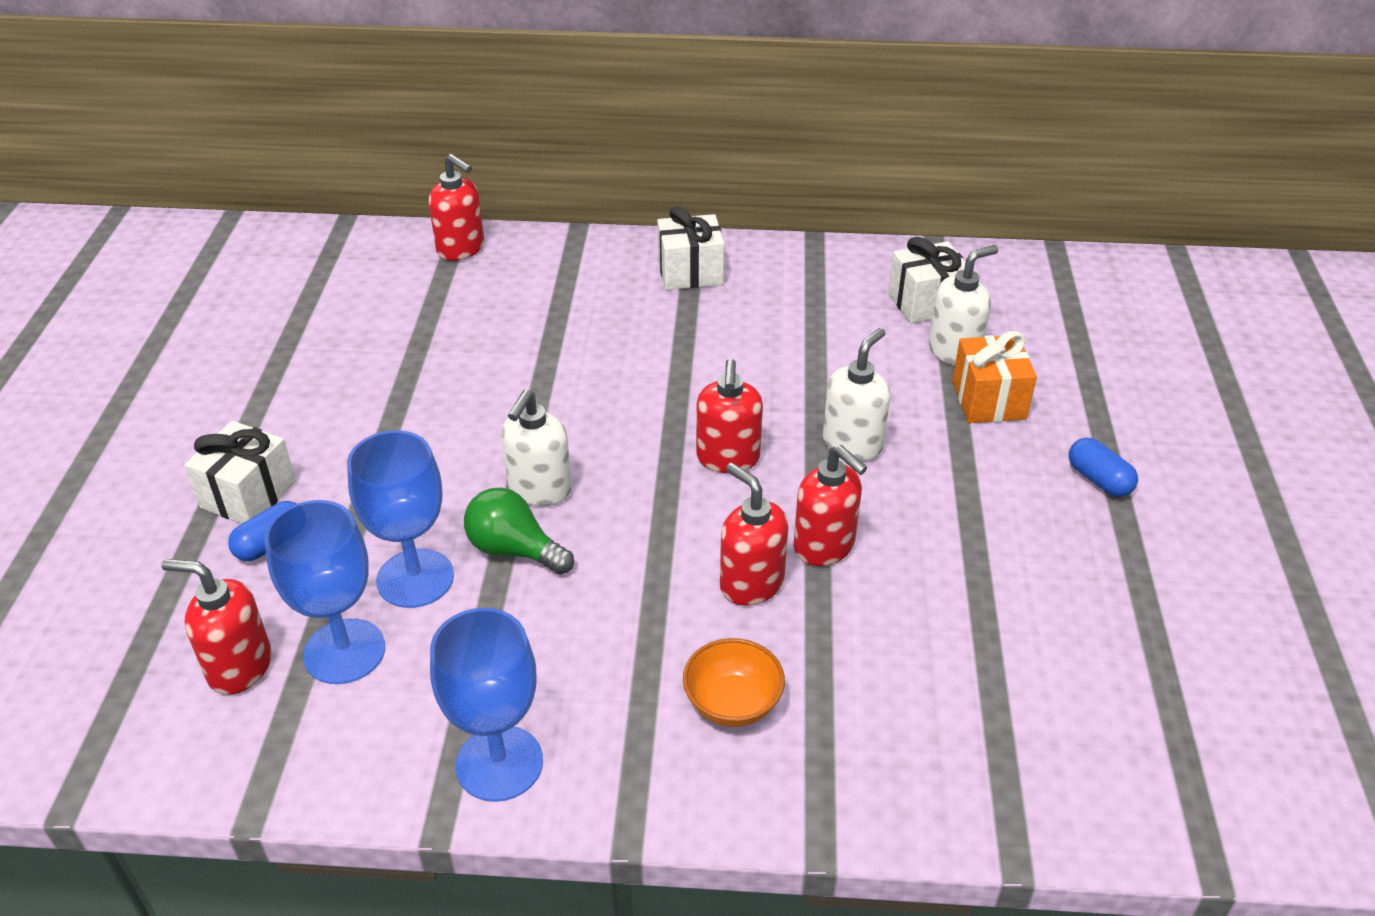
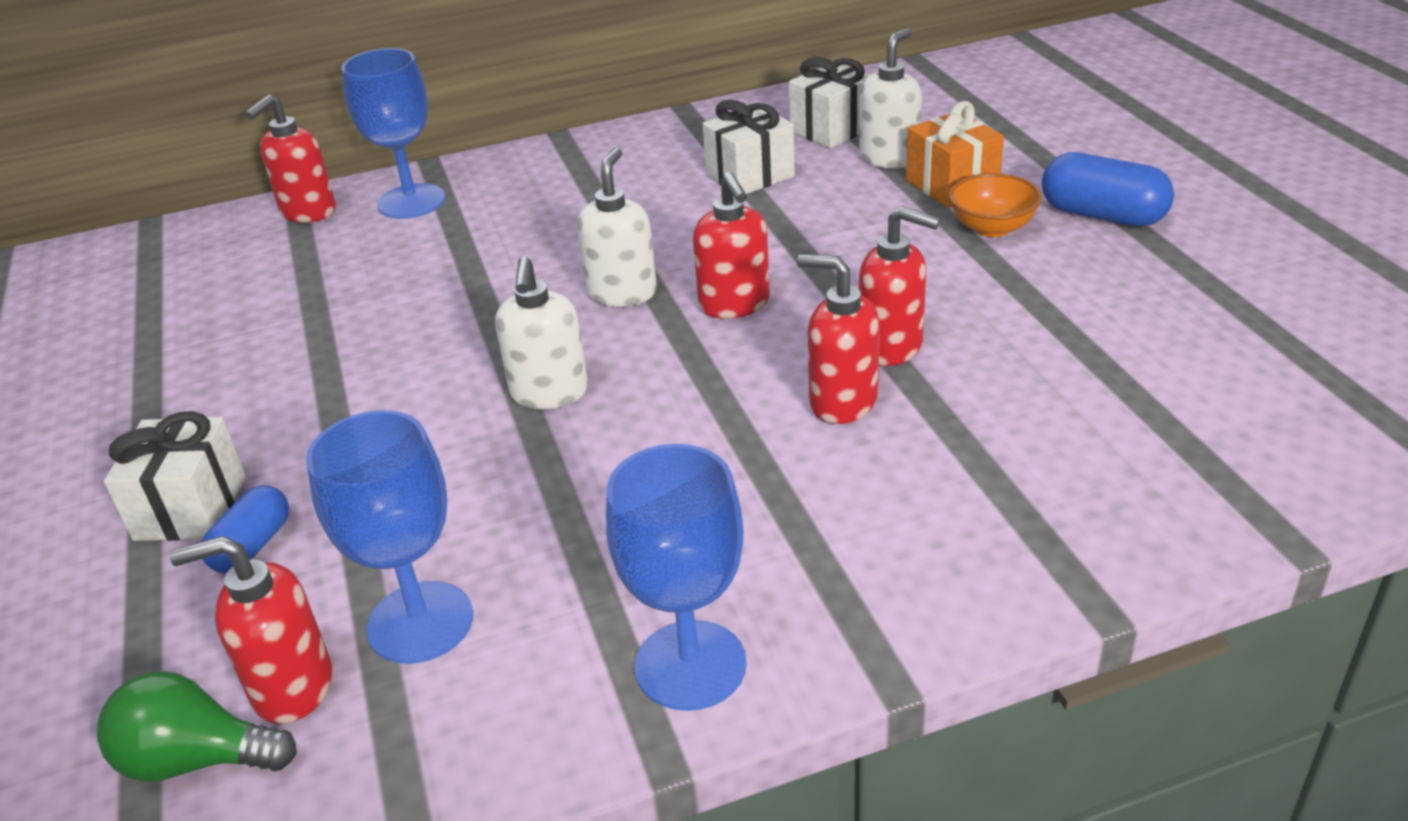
camera: 20 degrees left, 5 degrees down
(415, 578) = (460, 521): blue goblet -> blue goblet (411, 202)
(461, 249) = (308, 212): red soap dispenser -> red soap dispenser turned 105 degrees clockwise
(514, 550) = (560, 456): green light bulb -> green light bulb (197, 759)
(690, 272) = (578, 167): white gift -> white gift (750, 175)
(732, 703) = (906, 513): orange bowl -> orange bowl (992, 228)
(853, 444) = (851, 256): white soap dispenser -> white soap dispenser (622, 292)
(1098, 480) = (1102, 215): blue capsule -> blue capsule, size x1.58

